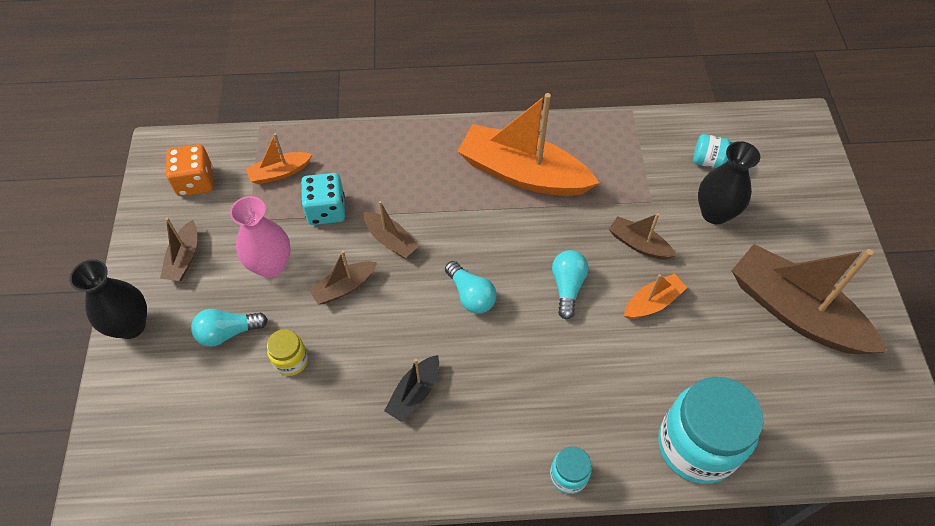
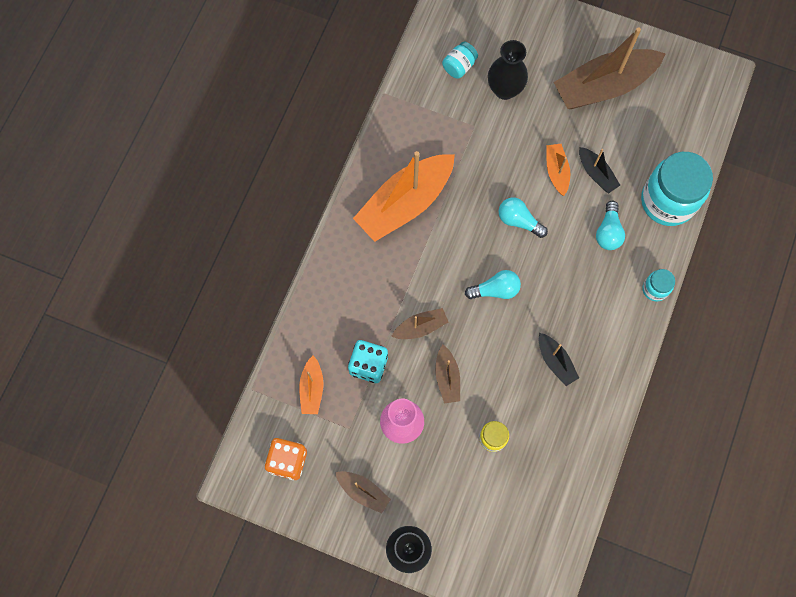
camera: 65 degrees left, 15 degrees up
(228, 332) = (448, 477): turquoise light bulb -> turquoise light bulb (608, 232)
(638, 244) = (506, 155): brown boat -> none
(678, 346) = (596, 174): none -> black boat

